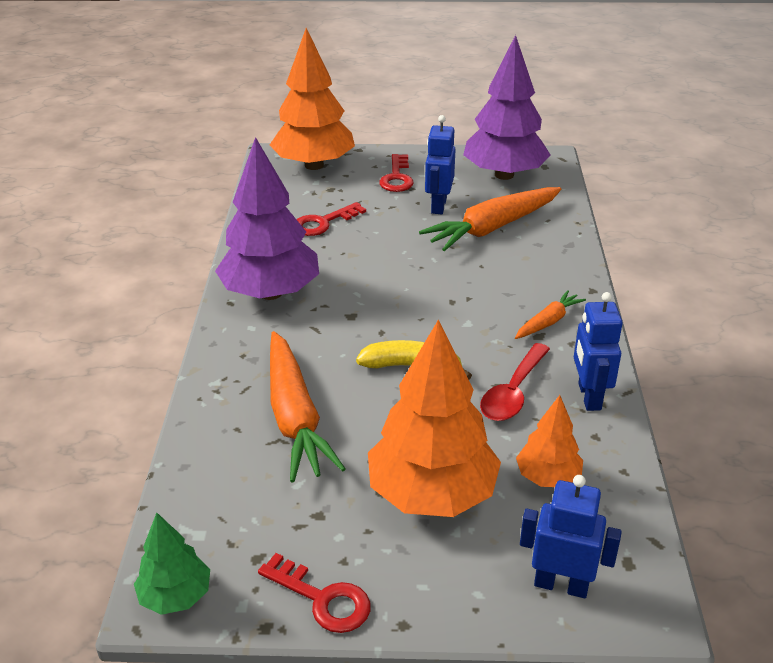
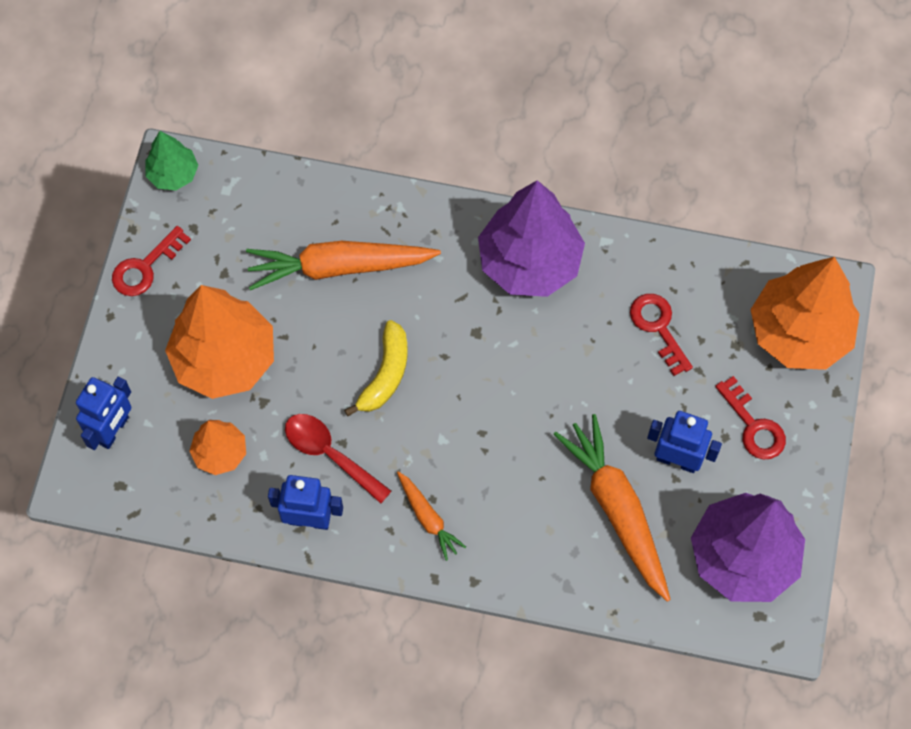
camera: 100 degrees right, 30 degrees up
(397, 177) = (753, 425): red key -> red key turned 135 degrees counterclockwise

